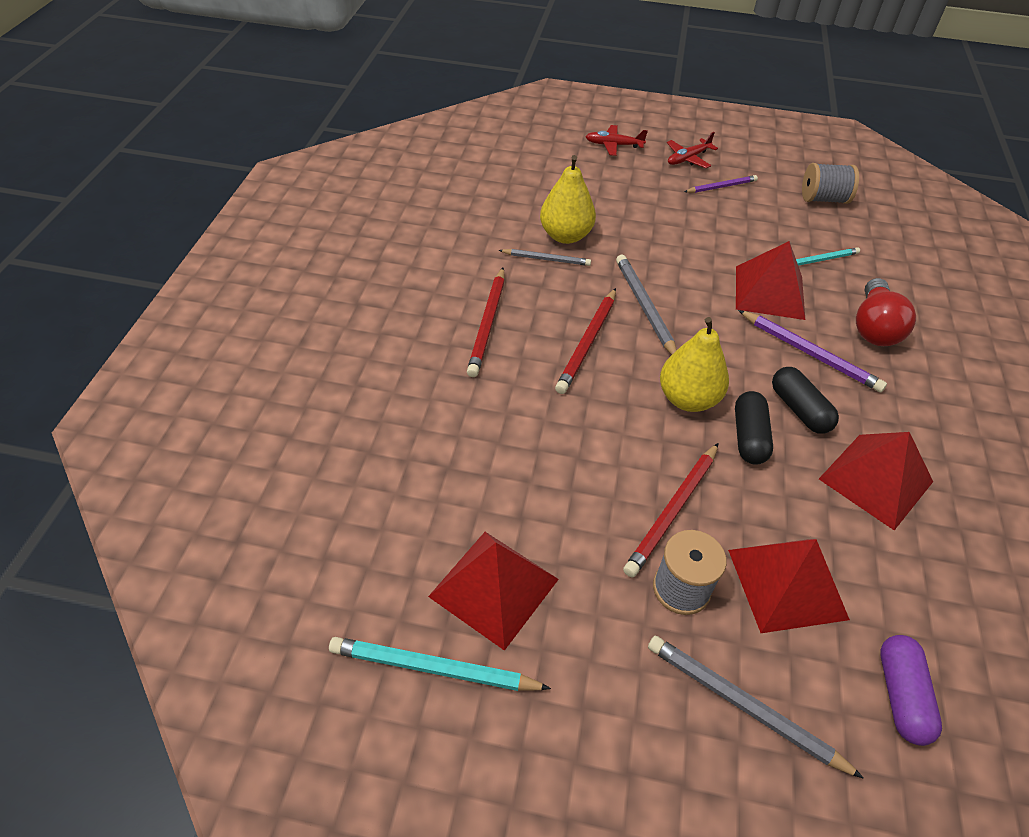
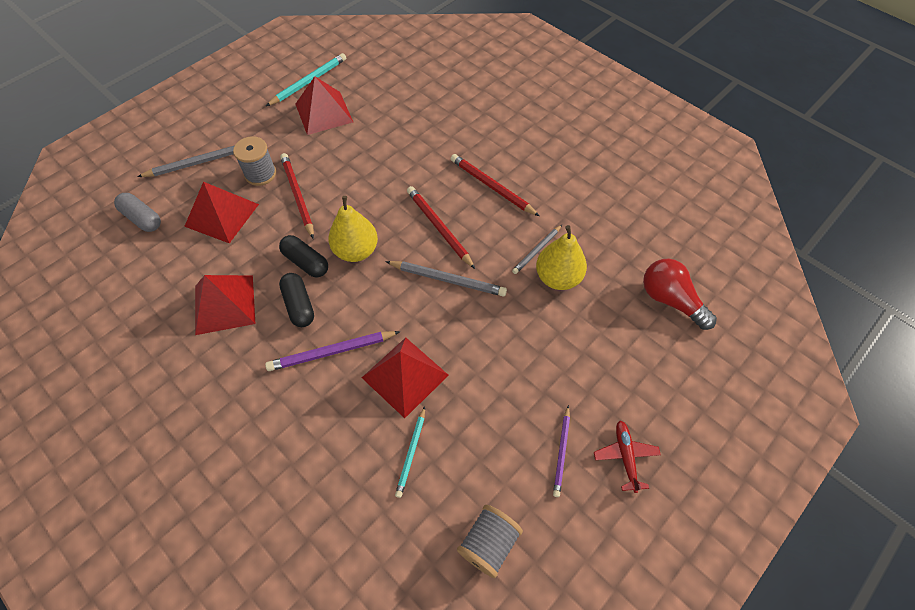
camera: 125 degrees right, 10 degrees up
(613, 145) = (680, 399): red plane -> none
(799, 409) = (299, 305): black capsule -> black capsule turned 60 degrees clockwise
(874, 327) = (317, 422): red light bulb -> red light bulb (670, 300)
(901, 695) = (142, 218): purple capsule -> grey capsule

